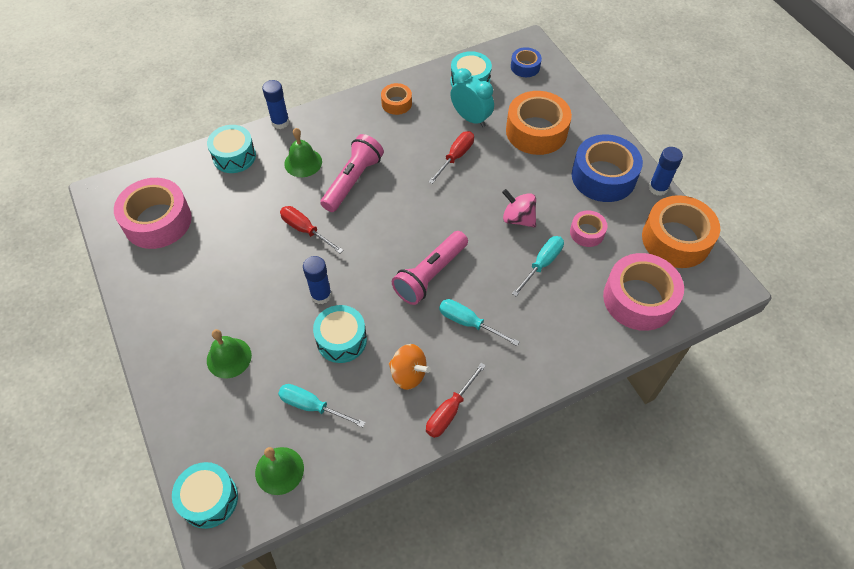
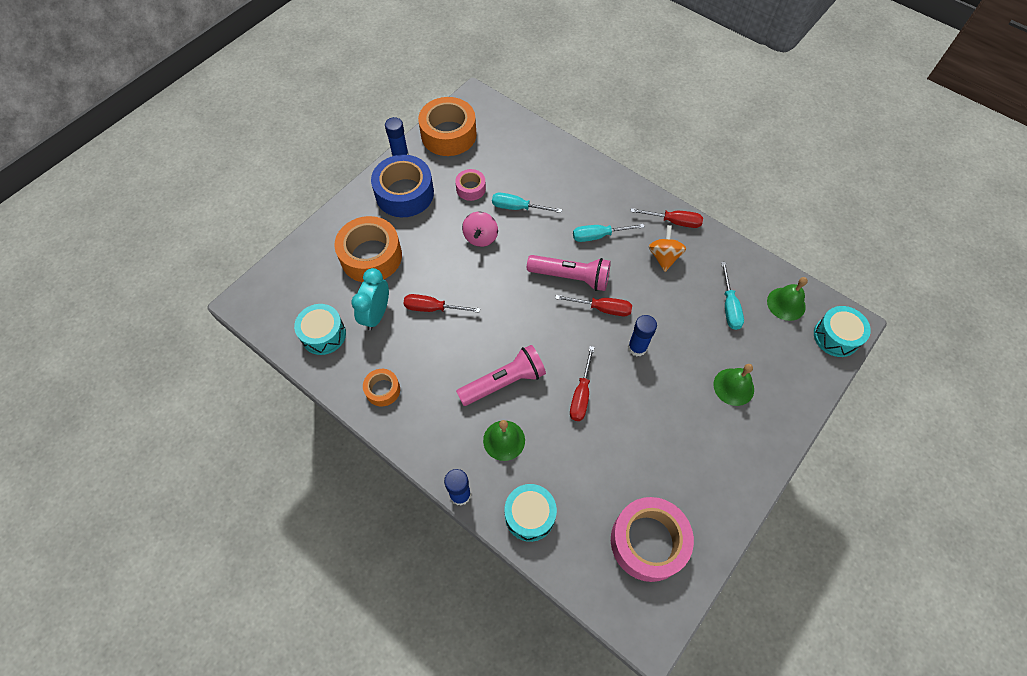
camera: 115 degrees left, 5 degrees up
(341, 340) = (666, 313): turquoise drum -> none
(353, 181) = (504, 382): pink flashlight -> pink flashlight turned 150 degrees clockwise
(380, 285) = (602, 308): none -> red screwdriver
(468, 323) = (598, 236): turquoise screwdriver -> turquoise screwdriver turned 75 degrees clockwise
(525, 67) = (282, 294): blue tape -> none
(639, 299) = (516, 143): pink tape -> none

